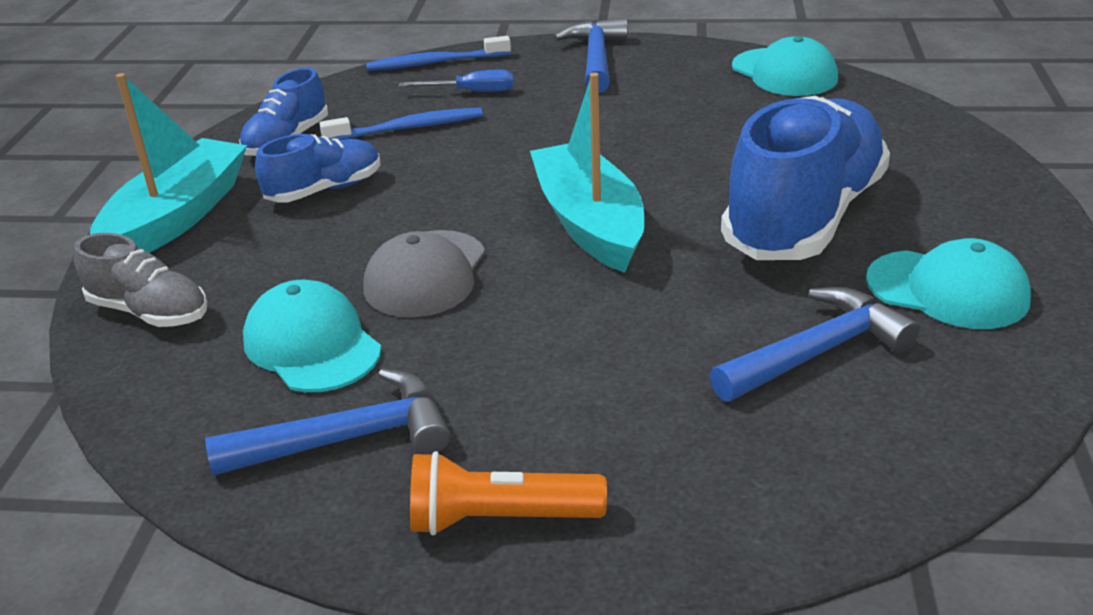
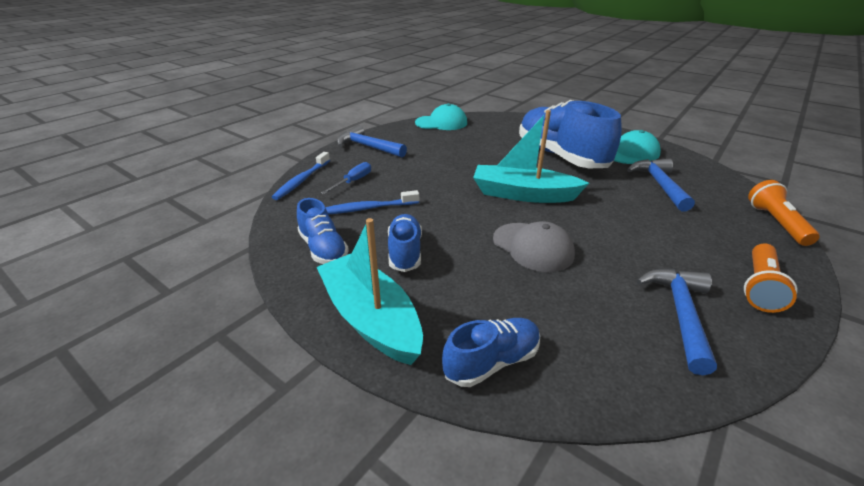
camera: 60 degrees left, 0 degrees up
(149, 312) = (492, 362): grey shoe -> blue shoe
(312, 345) = (579, 302): turquoise cap -> none
(407, 128) = (367, 208): blue toothbrush -> blue toothbrush turned 120 degrees counterclockwise
(809, 531) = (776, 223): none -> orange flashlight

